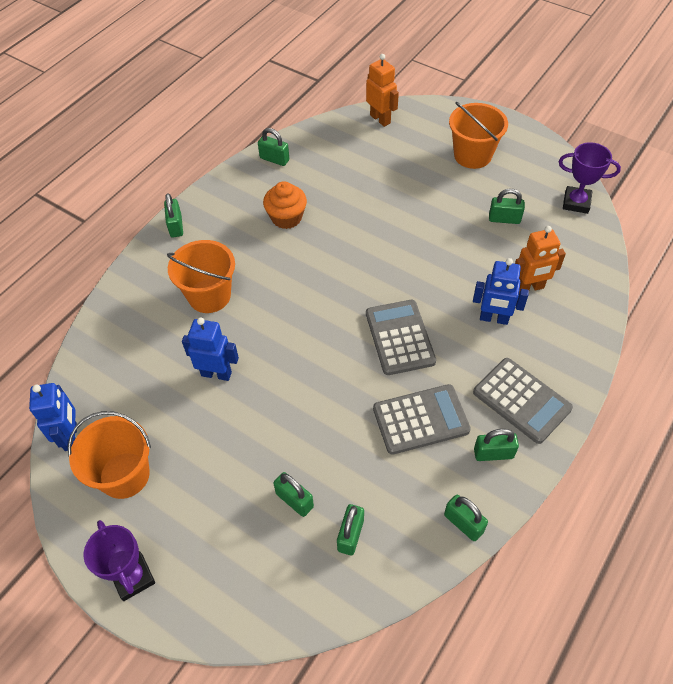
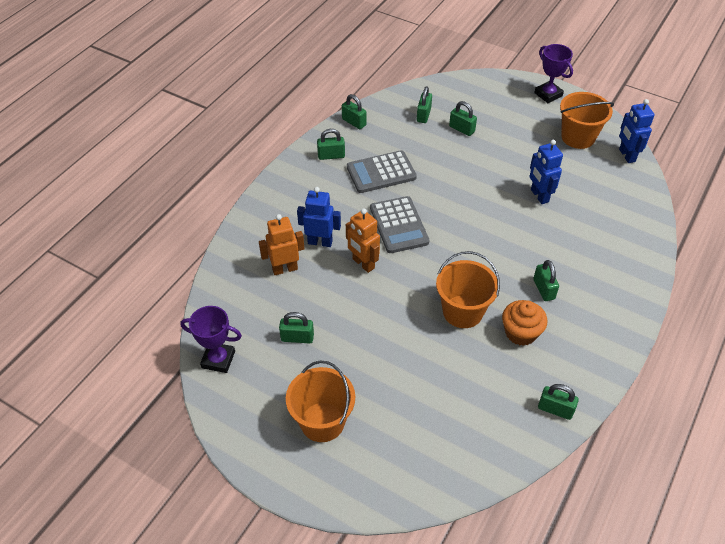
camera: 175 degrees right, 5 degrees down
(176, 226) = (630, 320): green padlock -> green padlock (543, 289)
(209, 296) = (568, 253): orange bucket -> orange bucket (462, 311)
(216, 373) = (539, 196): blue robot -> blue robot turned 60 degrees clockwise
(380, 119) = (436, 480): orange robot -> orange robot (363, 264)
(521, 400) = (306, 186): grey calculator -> none

